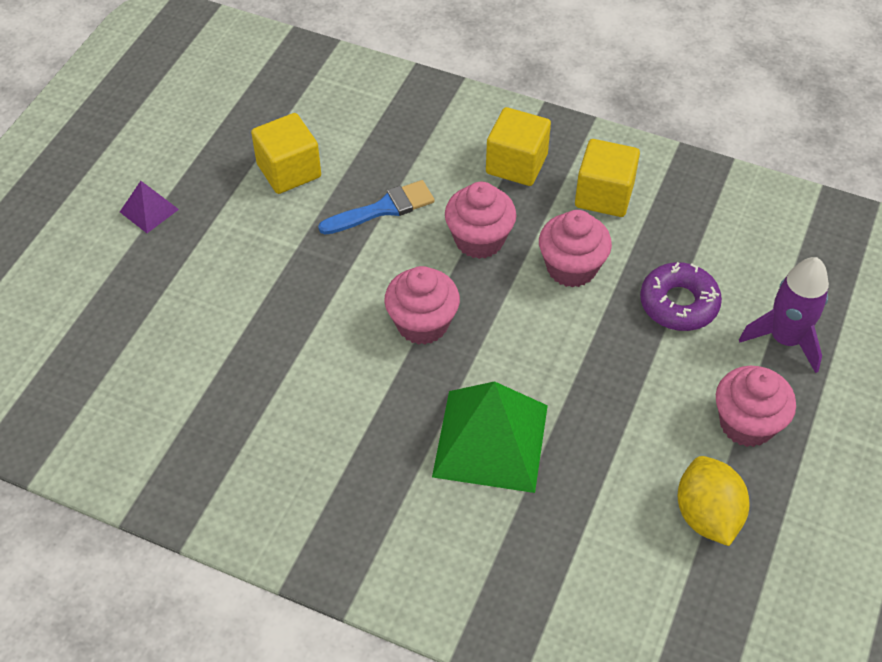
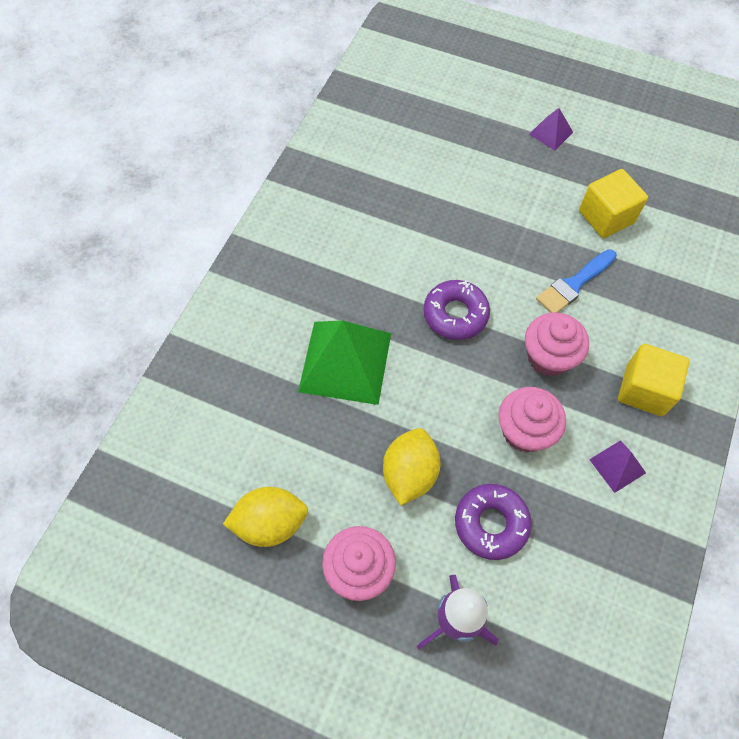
camera: 90 degrees right, 10 degrees up
(383, 209) = (574, 284): blue brush -> blue brush turned 75 degrees clockwise
(422, 324) = (455, 314): pink cupcake -> purple donut
(604, 195) = (617, 466): yellow cube -> purple pyramid
(631, 375) = (409, 473): none -> yellow lemon

